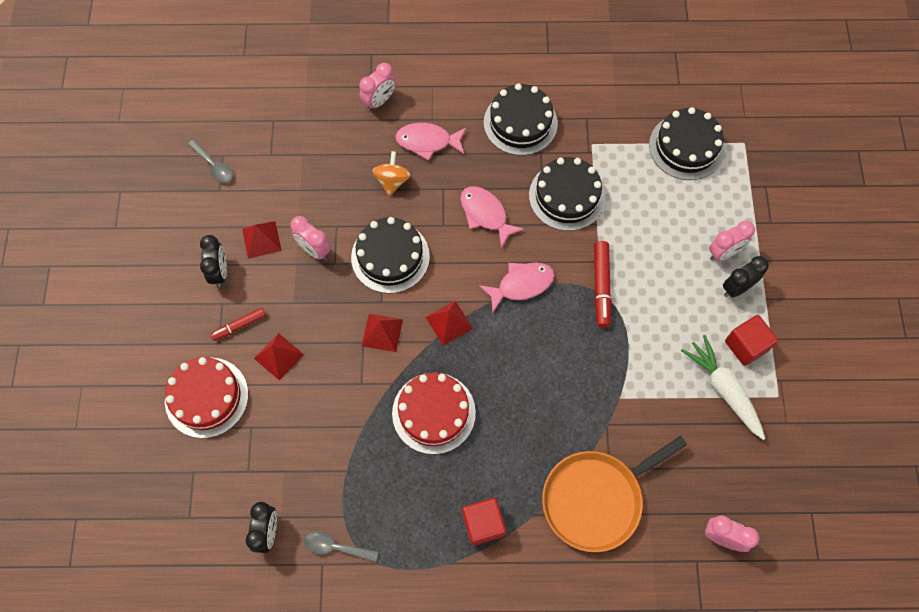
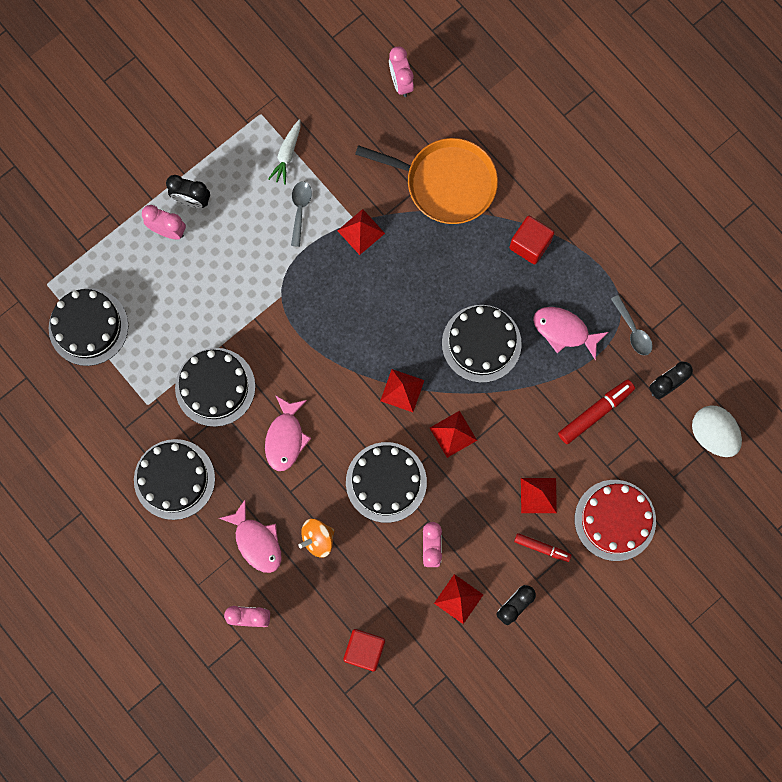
camera: 130 degrees left, 10 degrees up
(194, 535) = (712, 434): none -> white egg
(214, 166) = (429, 702): grey spoon -> grey spoon (300, 210)
(433, 413) = (481, 343): red cake -> black cake
(521, 285) = (324, 361): pink fish -> pink fish (564, 331)
(601, 286) = (275, 300): red marker -> red marker (595, 413)
(607, 394) = (361, 232): none -> red pyramid
(723, 389) = (287, 155): white carrot -> white carrot, size x0.63
(746, 345) = (237, 162): red cube -> red cube (364, 650)

